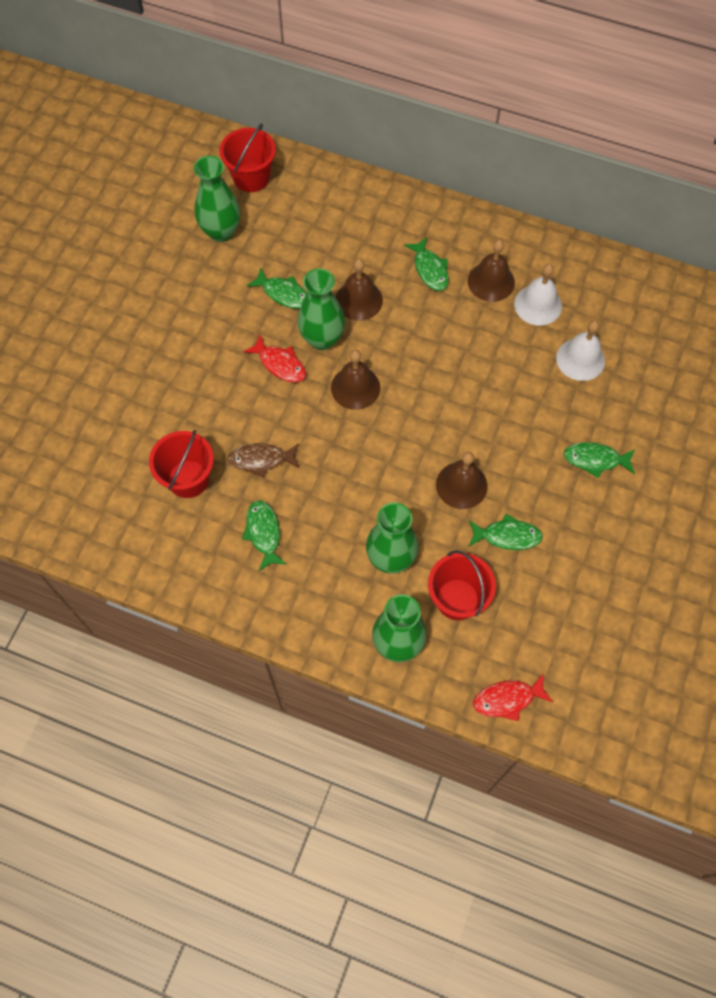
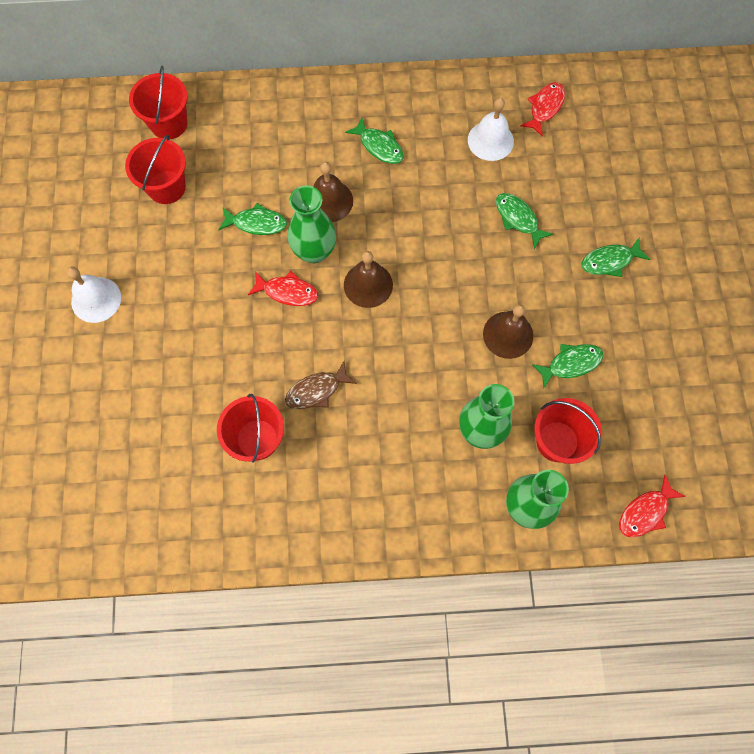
camera: 25 degrees left, 5 degrees up
(221, 231) = (166, 187): green vase -> red bucket
(263, 533) = (354, 459): green fish -> green fish (518, 219)
(491, 281) = (439, 135): brown bell -> none
(580, 359) = (551, 175): white bell -> white bell (96, 299)
(607, 295) = (545, 107): none -> red fish

